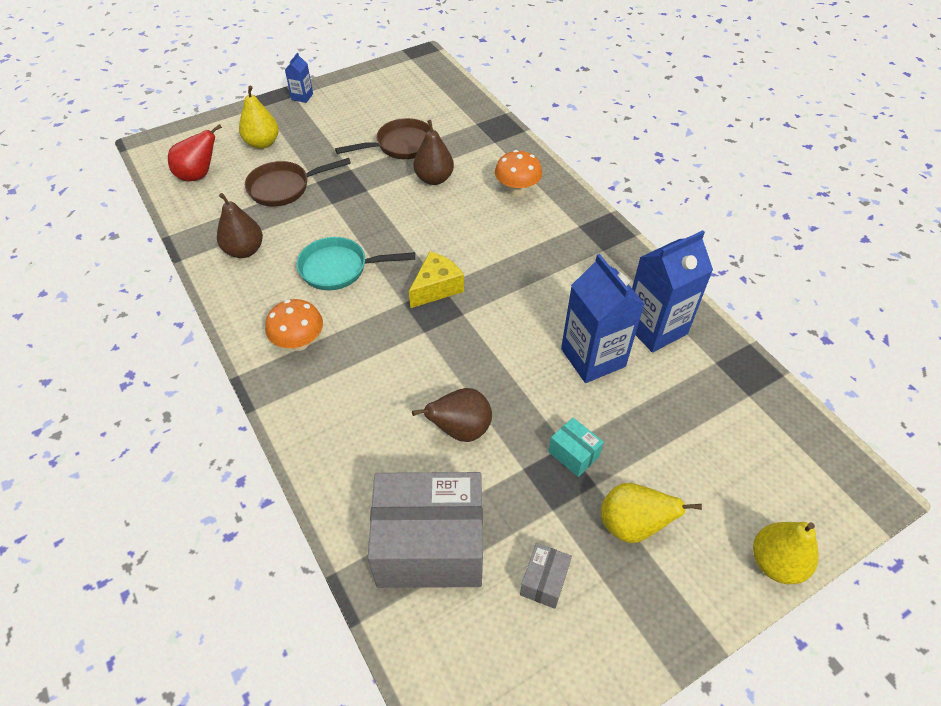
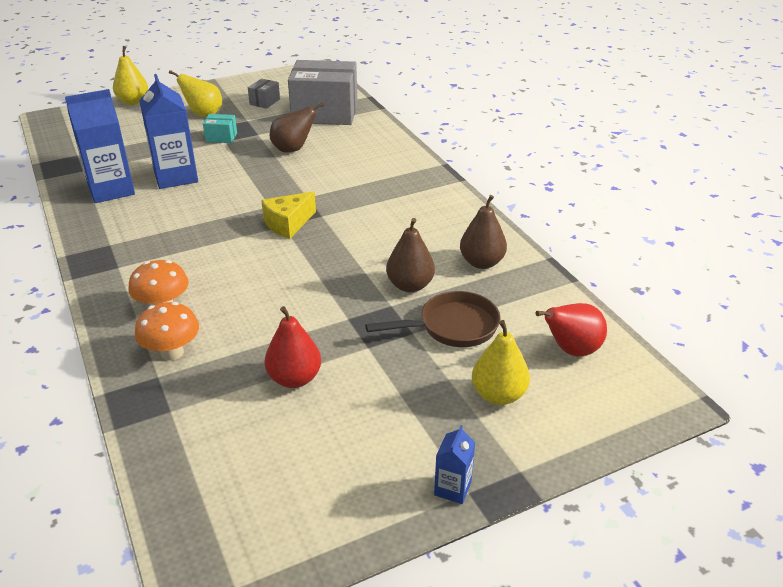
camera: 175 degrees left, 15 degrees down
(299, 342) = (413, 195): orange mushroom -> orange mushroom (172, 352)
(339, 269) = (380, 242): turquoise pan -> none
(400, 145) = (294, 378): brown pan -> red pear
(434, 179) = (260, 327): brown pear -> brown pear (410, 285)
(573, 454) = (221, 137): turquoise box -> turquoise box turned 45 degrees counterclockwise

